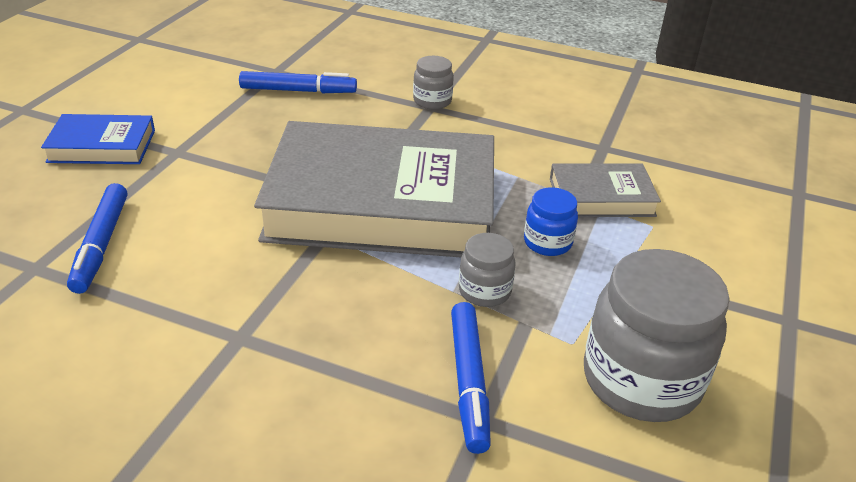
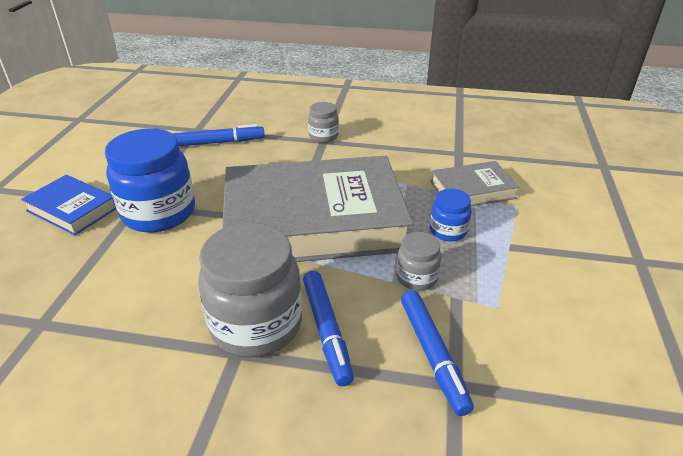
camera: 10 degrees left, 0 degrees up
(101, 245) = (95, 293): blue marker -> blue marker (327, 331)
(102, 146) = (72, 209): blue book -> blue book turned 45 degrees clockwise
(200, 166) = (159, 213): none -> blue jar
(641, 380) = (558, 327): grey jar -> grey jar (256, 324)

